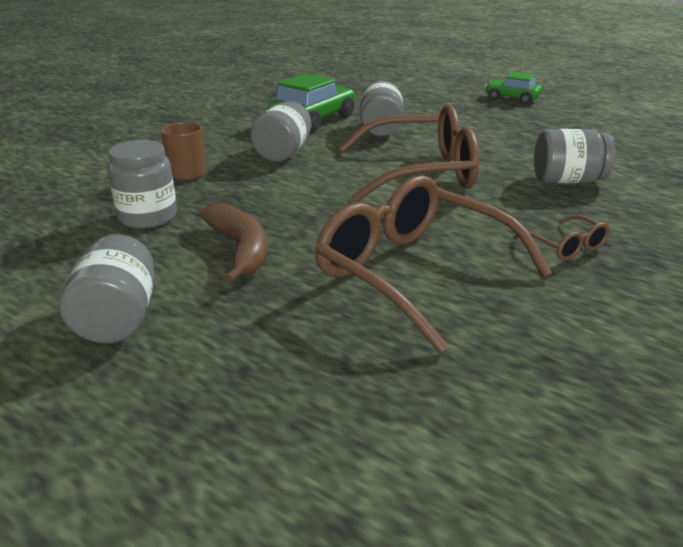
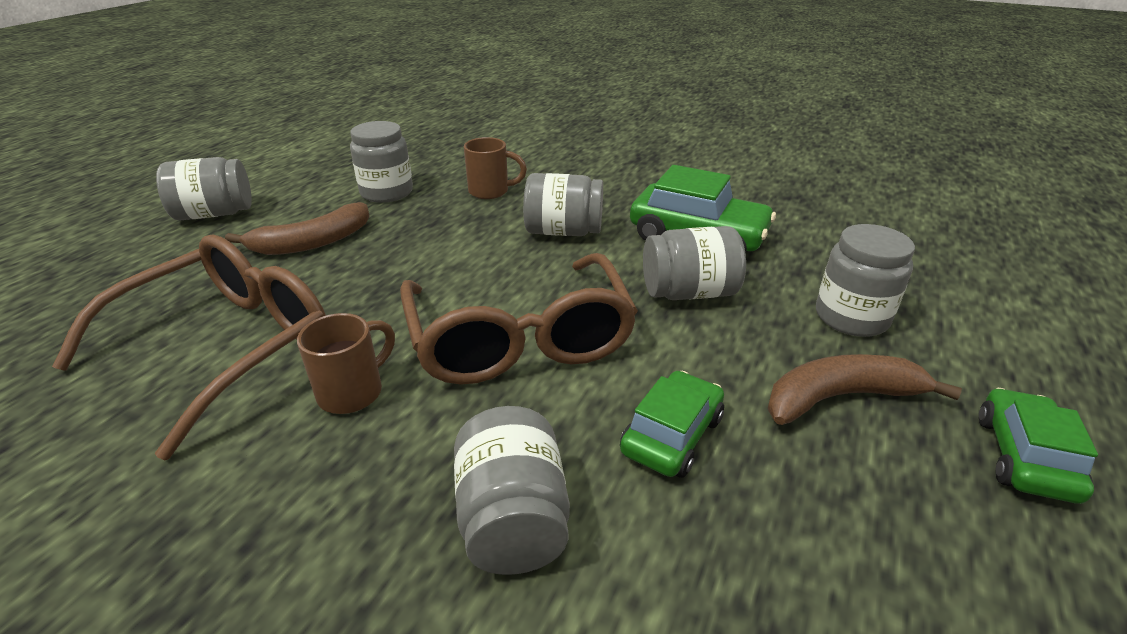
camera: 80 degrees right, 5 degrees up
(414, 103) = (851, 317): none -> grey jar
(472, 220) = (353, 392): none -> brown mug
(477, 116) = (839, 397): none -> brown banana
(505, 146) = (672, 435): none -> green car
(565, 246) = (249, 490): brown glasses -> none

